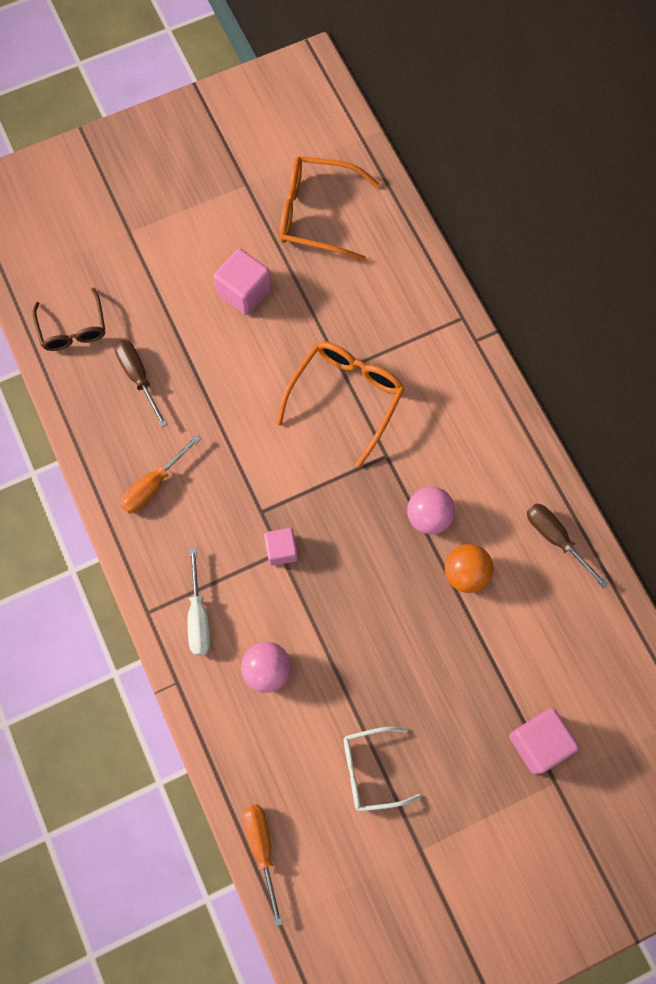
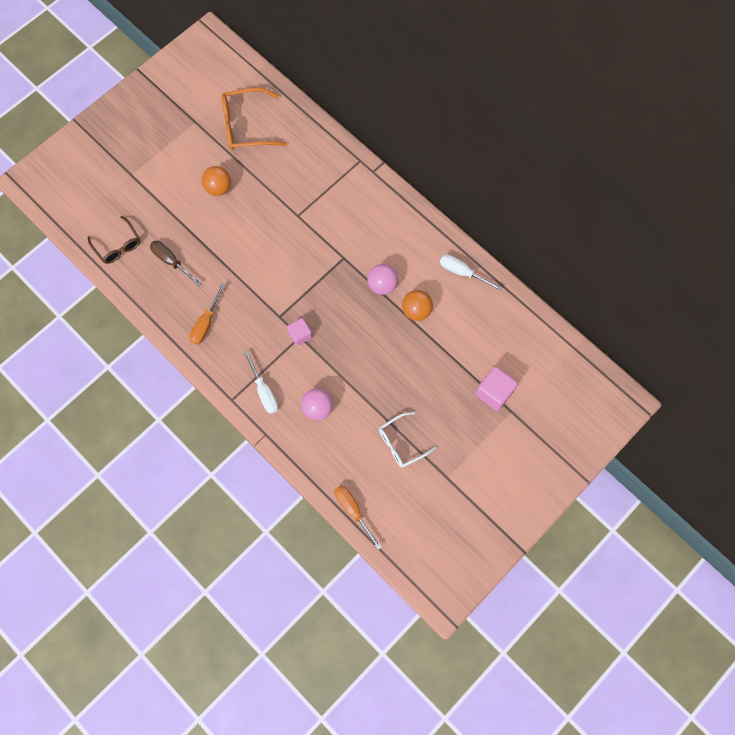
camera: 20 degrees left, 0 degrees up
(244, 292) = (218, 188): pink cube -> orange ball
(346, 398) = (306, 231): orange glasses -> none
(556, 539) = (462, 272): brown screwdriver -> white screwdriver

